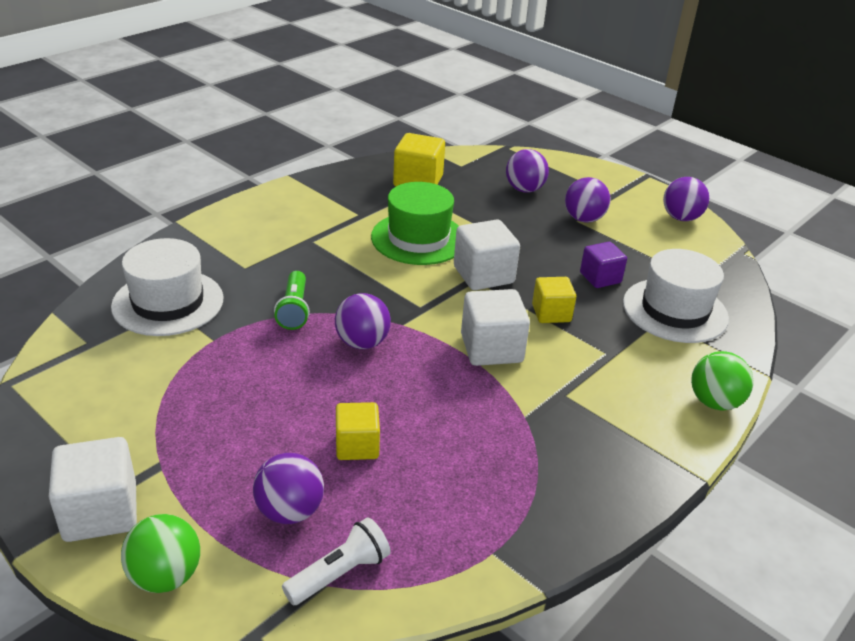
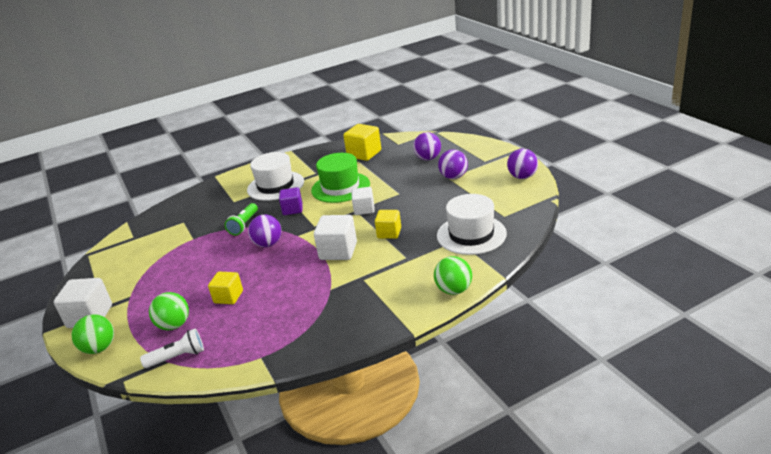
camera: 25 degrees right, 5 degrees down
(168, 302) = (183, 218): white hat -> white hat (275, 186)
(290, 511) = (174, 325): purple ball -> green ball
(483, 275) = (364, 209): white cube -> white cube, size x0.66
(600, 278) = (436, 213): purple cube -> purple cube (292, 209)

